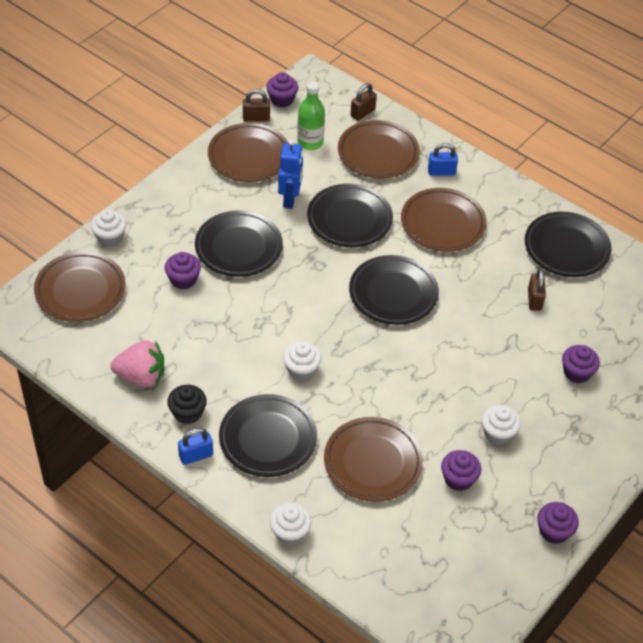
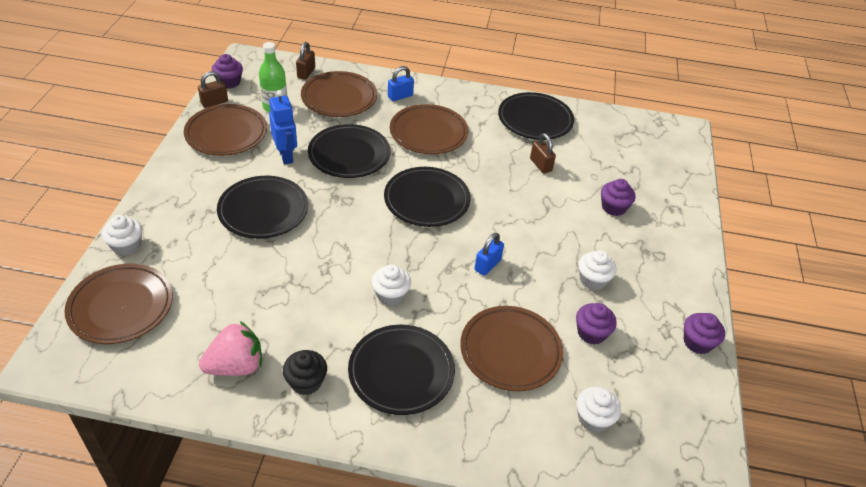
camera: 30 degrees left, 5 degrees down
(183, 279) = (226, 257): purple cupcake -> none
(196, 455) = (341, 421): blue padlock -> blue padlock (487, 265)
(290, 532) = (482, 455): white cupcake -> white cupcake (593, 418)

